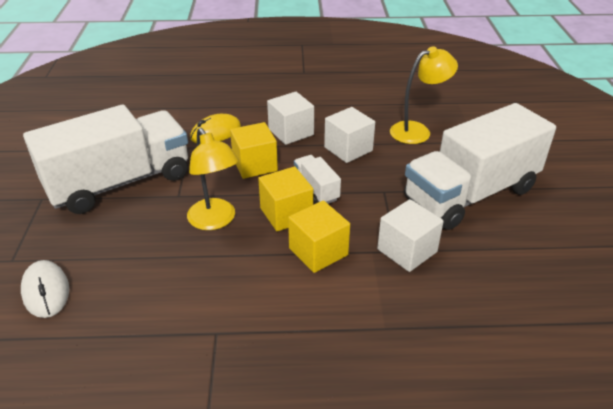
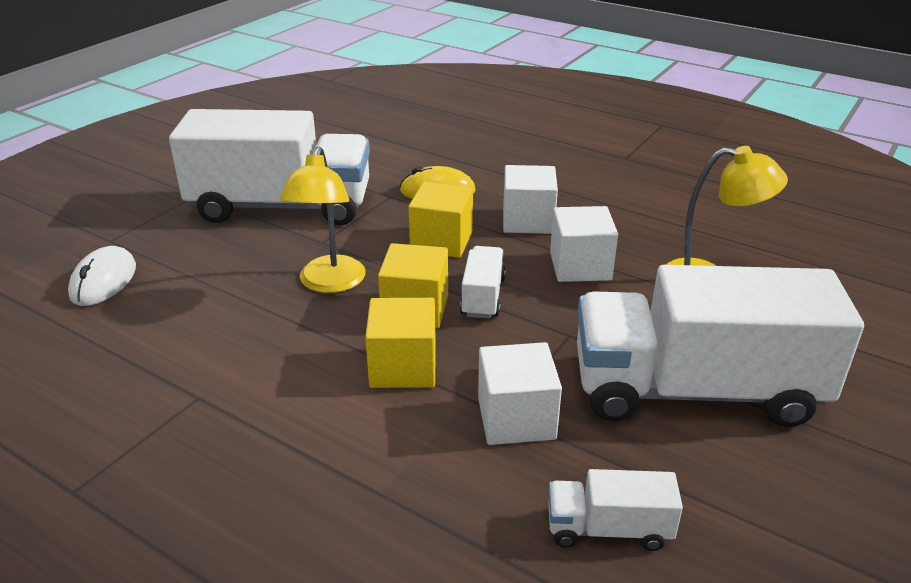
camera: 35 degrees right, 5 degrees down
(504, 284) = (608, 529): none -> white truck

